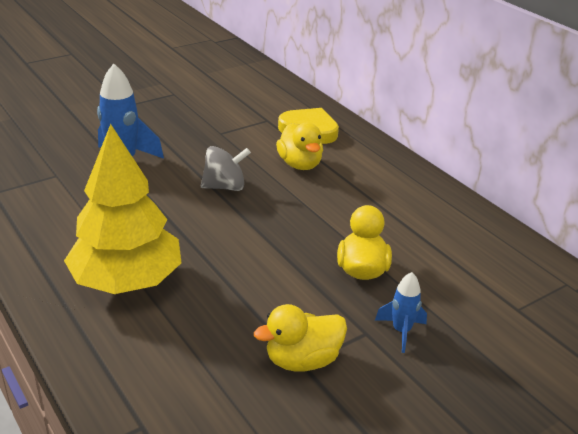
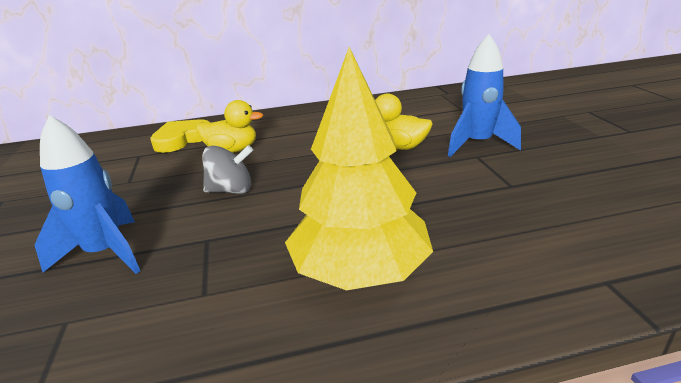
camera: 65 degrees left, 5 degrees down
(225, 187) = (231, 190): grey spinning top -> grey spinning top turned 75 degrees clockwise
(302, 360) = (507, 185): yellow duck -> none
(401, 331) = (477, 144): blue rocket -> blue rocket, size x1.81

